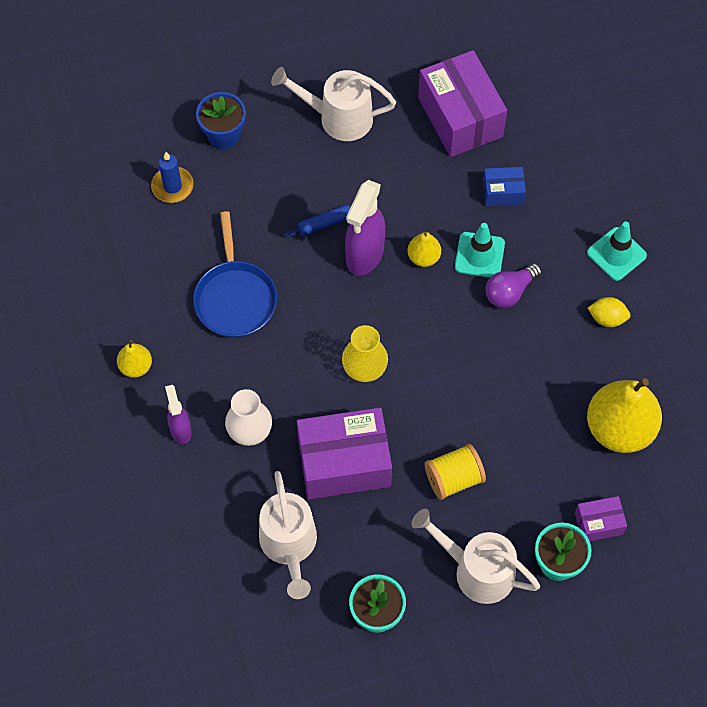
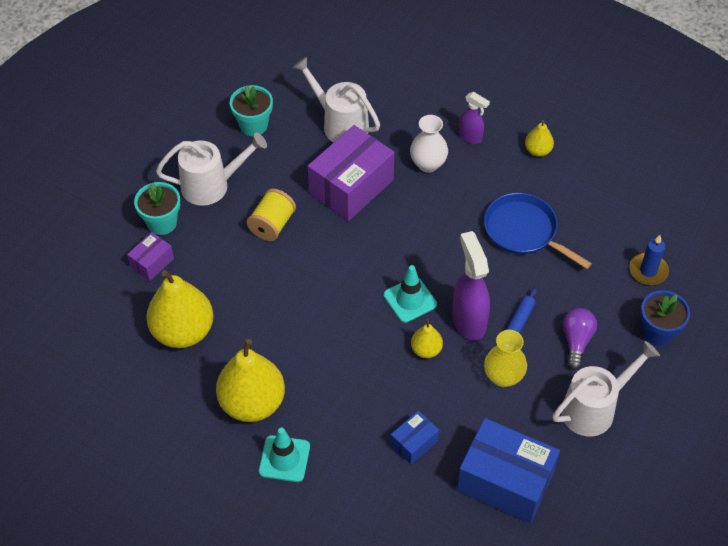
camera: 140 degrees right, 10 degrees down
(364, 369) = (393, 248): yellow vase -> yellow vase (503, 377)
(460, 117) = (505, 482): purple box -> blue box
(479, 255) = (387, 381): turquoise traffic cone -> turquoise traffic cone (410, 300)
(509, 292) = (341, 370): purple light bulb -> purple light bulb (576, 341)
(607, 318) = (252, 403): yellow lemon -> yellow pear

